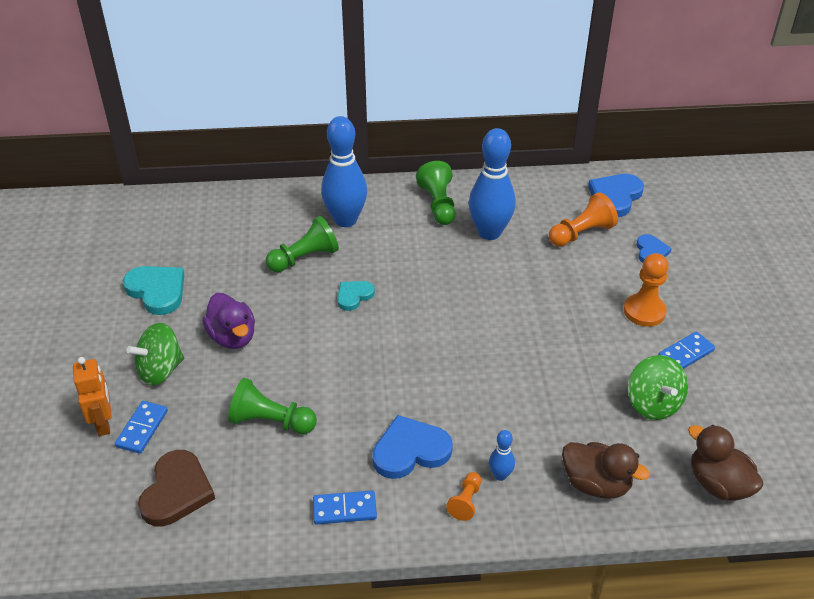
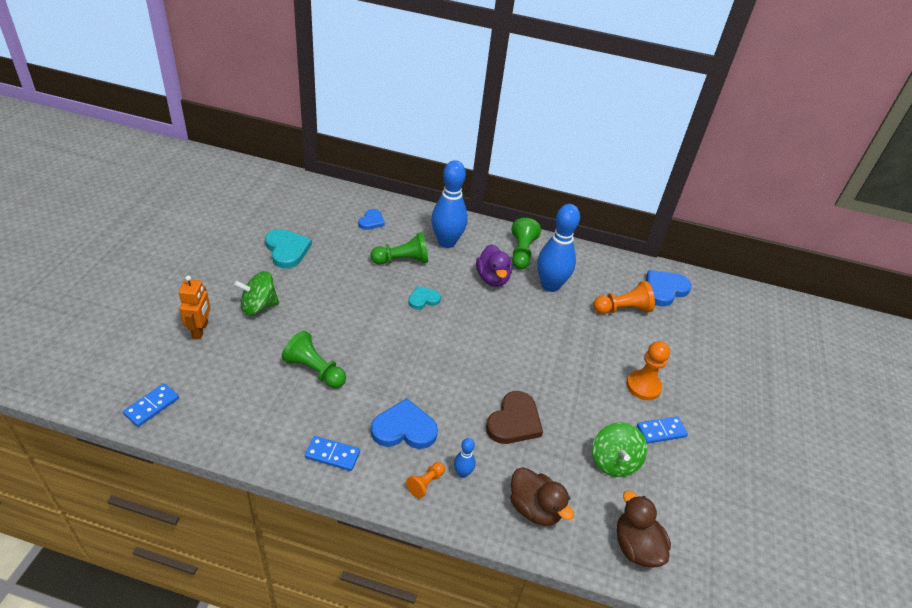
camera: 15 degrees right, 0 degrees up
(142, 429) = (224, 343): blue domino -> blue domino (152, 406)
(176, 491) = (222, 397): brown heart -> brown heart (514, 421)
(232, 337) = (321, 300): purple duck -> purple duck (492, 278)
(651, 251) = (672, 341): blue heart -> blue heart (371, 221)

